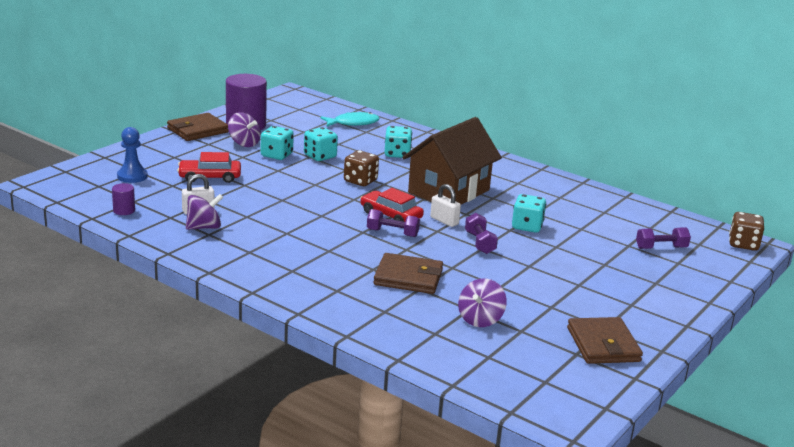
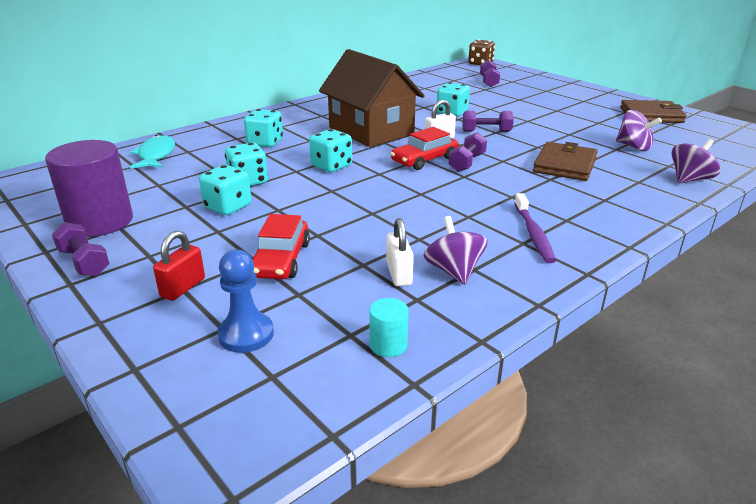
camera: 75 degrees left, 5 degrees up
(124, 210) = (388, 345): purple cylinder -> turquoise cylinder
(175, 156) = (183, 287): none -> red padlock
(197, 130) = (84, 262): brown wallet -> purple dumbbell
(244, 143) = (169, 227): purple spinning top -> purple spinning top (689, 179)
(263, 256) = (533, 234): none -> purple toothbrush
(360, 181) = (331, 166): brown dice -> turquoise dice

